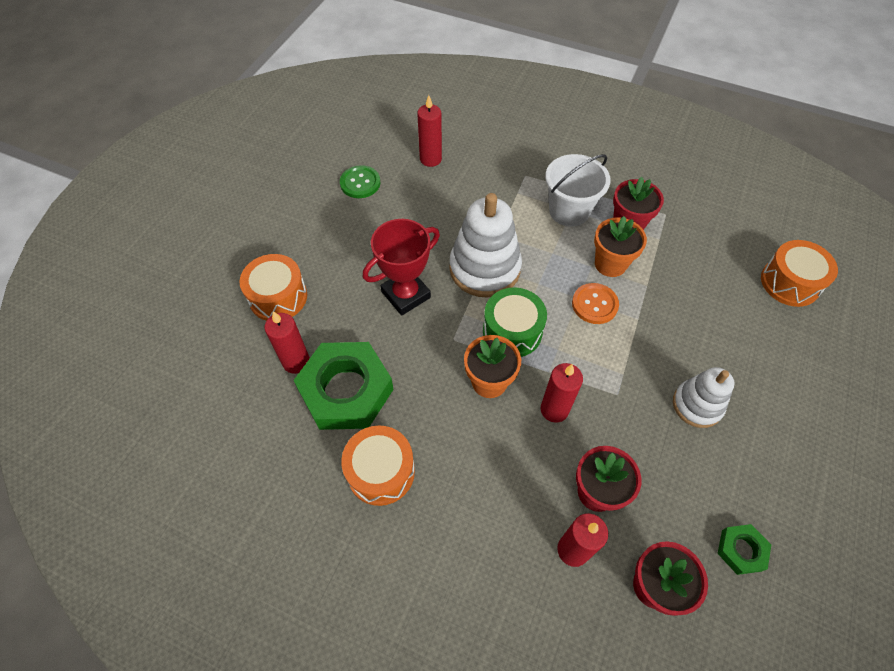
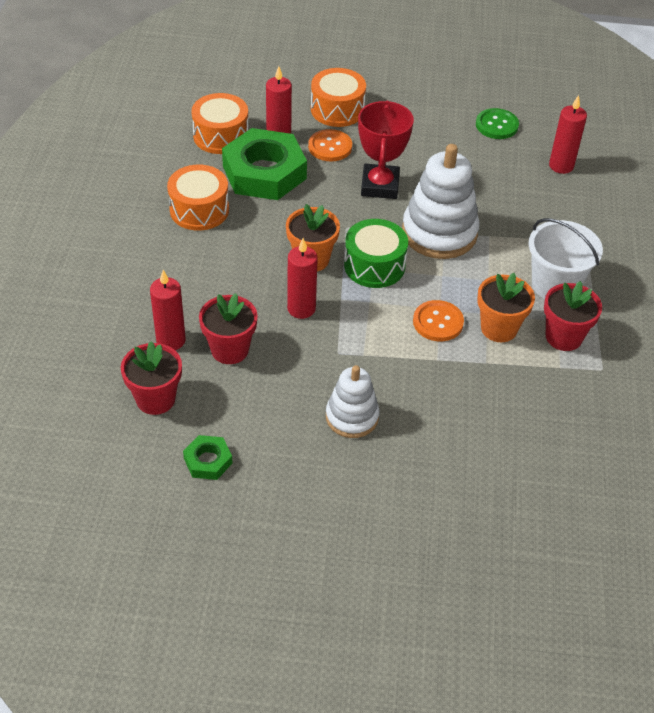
camera: 70 degrees right, 10 degrees down
(332, 319) = (330, 147): none -> orange button
(406, 295) = (379, 186): red trophy -> red trophy turned 60 degrees clockwise
(790, 282) = (561, 496): orange drum -> orange drum (221, 136)

